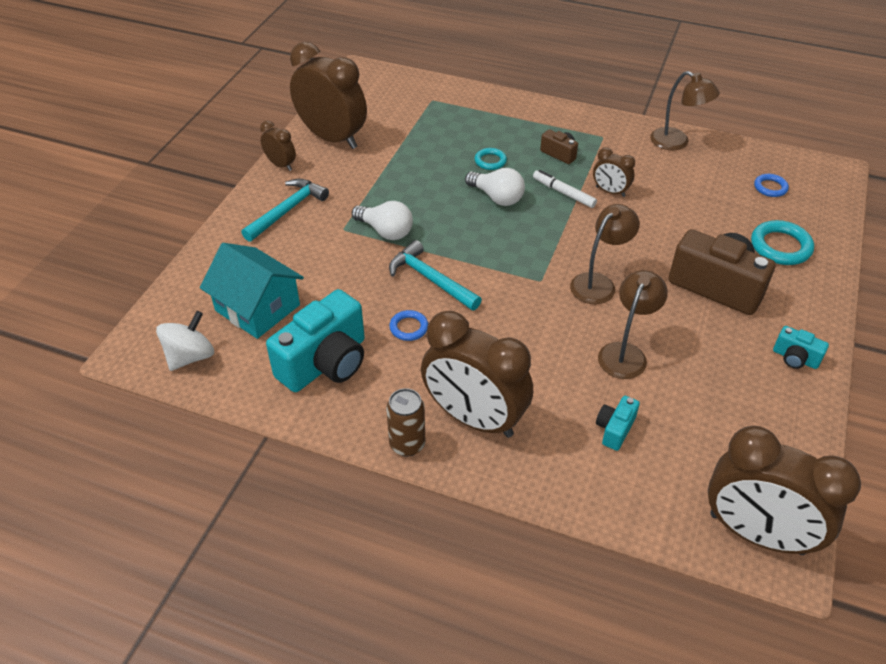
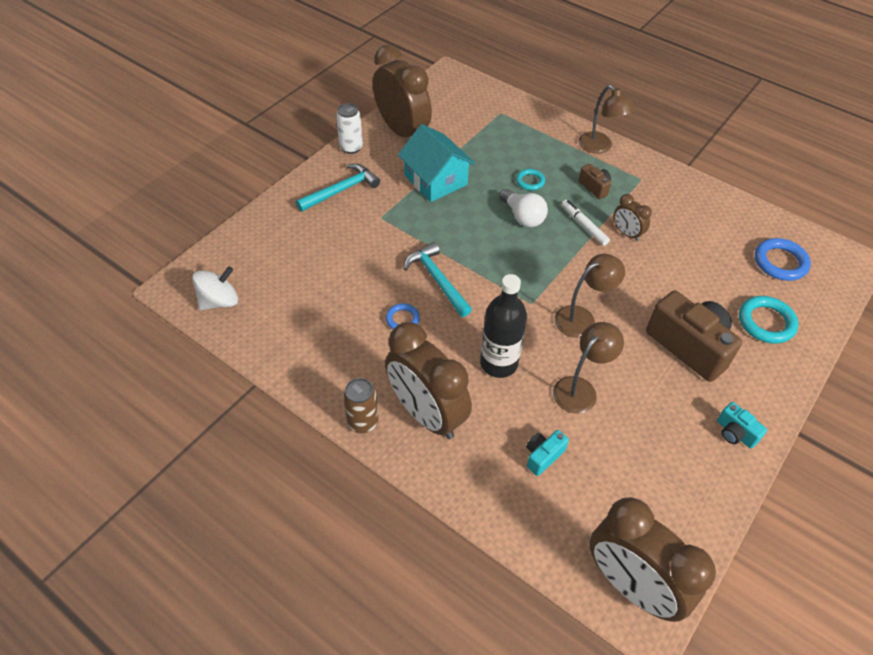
camera: 15 degrees right, 5 degrees up
(257, 308) = (286, 272): turquoise house -> turquoise house (435, 180)
(281, 165) = (351, 147): brown clock -> white can
(325, 363) = (323, 334): turquoise camera -> none
(385, 231) = (415, 227): white light bulb -> none
(530, 348) = (499, 363): none -> black bottle
(676, 142) = (708, 199): brown lamp -> brown lamp (600, 147)
(770, 187) = (780, 262): blue ring -> blue ring, size x1.70

